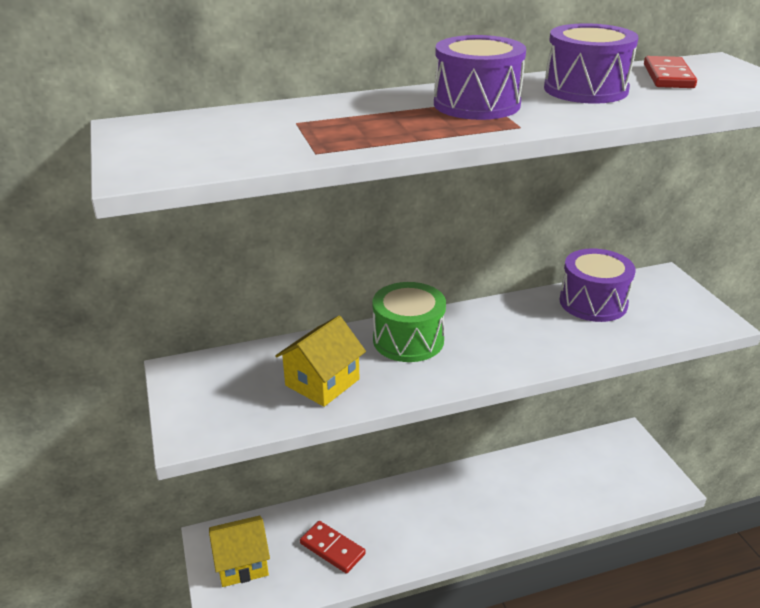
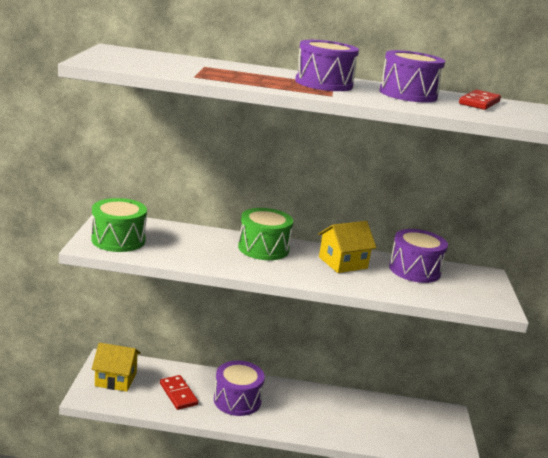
camera: 20 degrees right, 10 degrees down
(219, 405) = (118, 240): none -> green drum
(322, 382) = (188, 249): yellow house -> yellow house (343, 263)
(405, 524) = (237, 400): none -> purple drum

